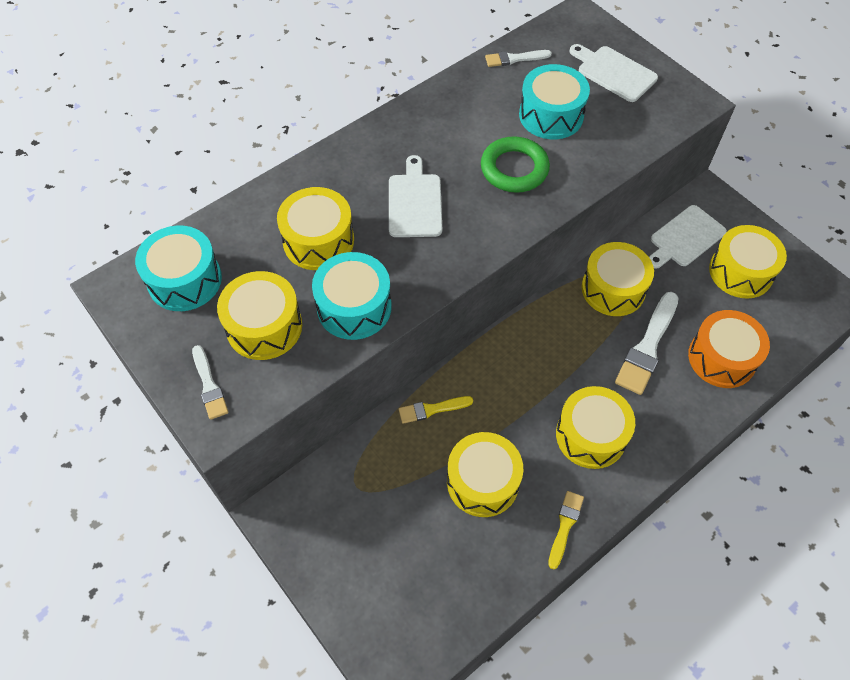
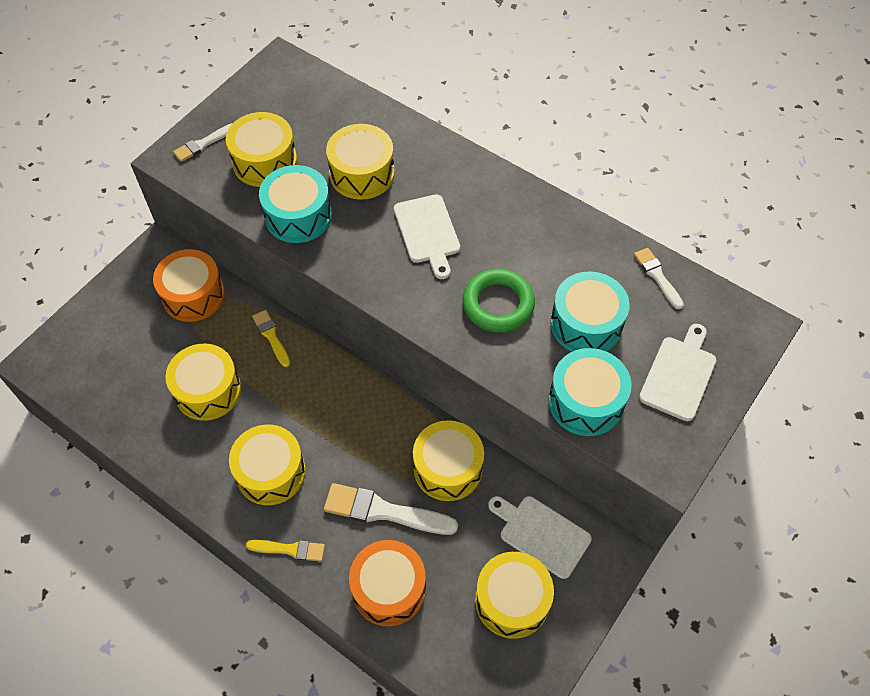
camera: 75 degrees right, 0 degrees up
(185, 280) = (297, 100): turquoise drum -> turquoise drum (586, 401)
(353, 480) = (193, 295): none -> orange drum
(414, 202) = (428, 232): white cutting board -> white cutting board turned 90 degrees clockwise
(565, 526) = (175, 464): yellow brush -> yellow brush (290, 549)

